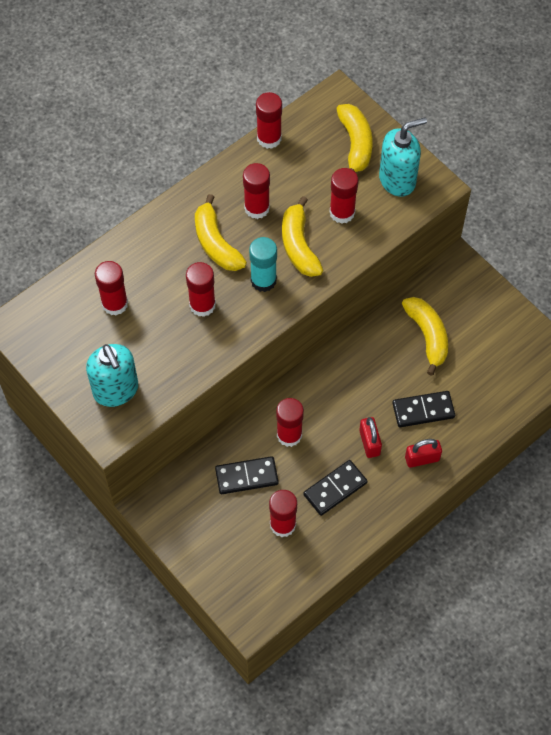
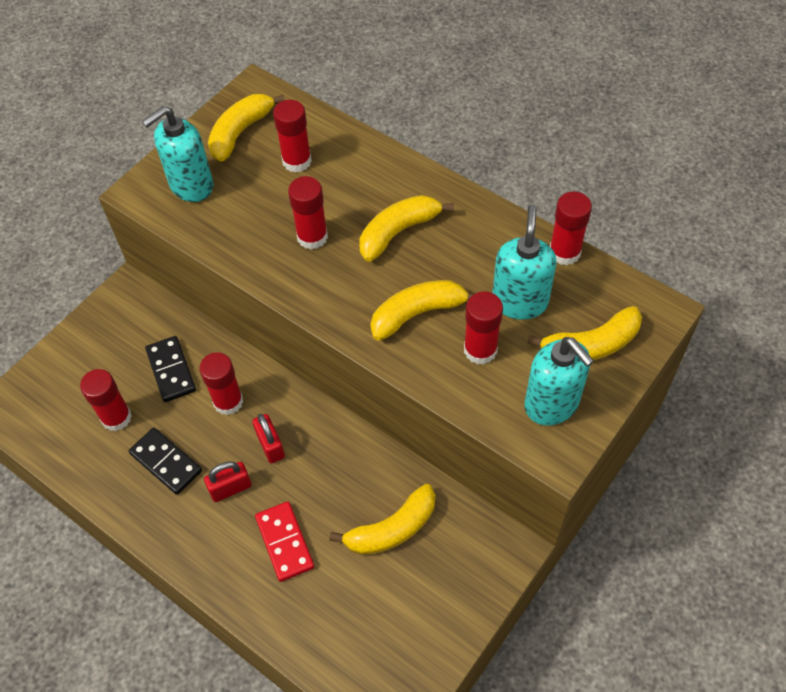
camera: 80 degrees right, 5 degrees down
(65, 343) = (240, 132): none -> yellow banana
(257, 208) = (459, 261): red glue stick -> none
(263, 280) = (359, 287): turquoise glue stick -> none
(306, 178) = (520, 301): none -> turquoise soap dispenser
(422, 459) = (217, 552): red padlock -> red padlock (270, 445)
(423, 410) = (284, 542): black domino -> red domino

